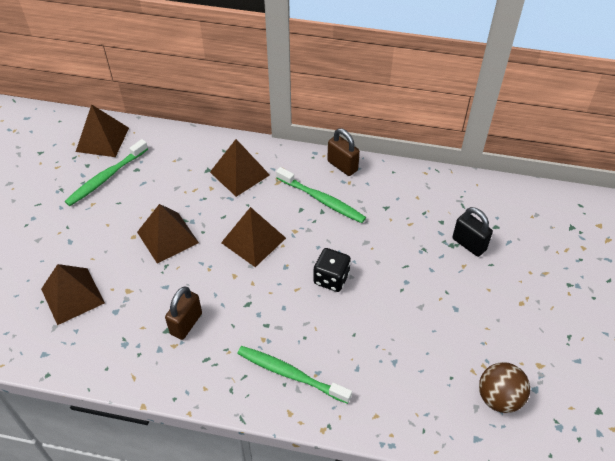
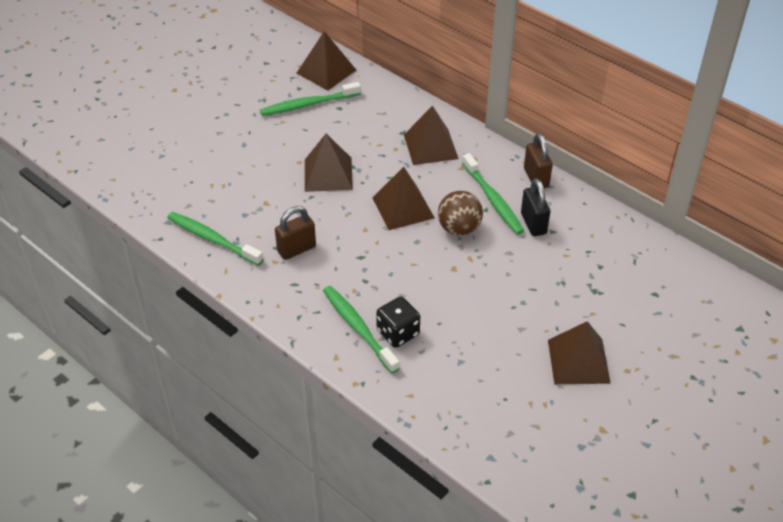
camera: 30 degrees right, 5 degrees down
(72, 296) = (218, 188): brown pyramid -> brown pyramid (578, 361)
(100, 351) = (212, 239): none -> green toothbrush
(331, 278) = (452, 269): black dice -> black dice (398, 333)
(469, 244) = (613, 297): black padlock -> black padlock (533, 224)
(499, 398) = (539, 436): brown ball -> brown ball (459, 228)

